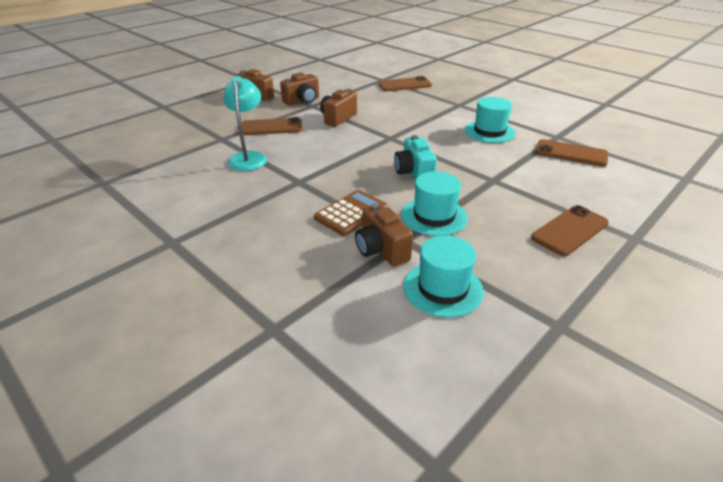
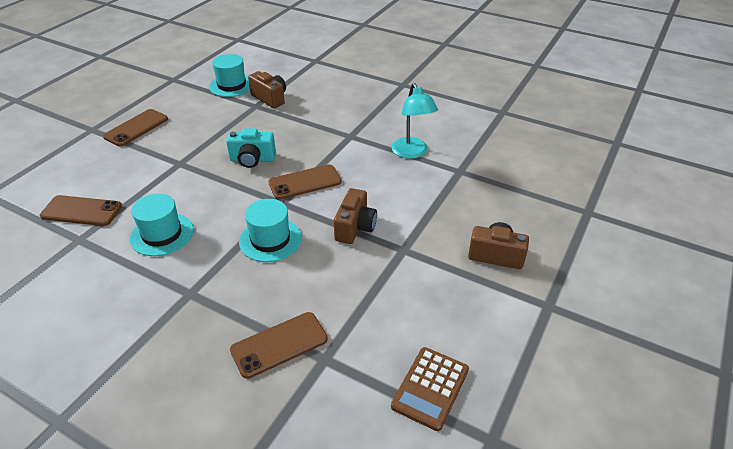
camera: 165 degrees right, 5 degrees up
(271, 127) = (423, 196): brown phone -> brown phone (305, 182)
(302, 101) = (423, 258): brown camera -> none
(351, 213) = (297, 117): brown calculator -> brown calculator (430, 388)
(414, 173) = (252, 159): turquoise camera -> turquoise camera turned 120 degrees clockwise
(434, 216) = (235, 124): turquoise hat -> turquoise hat (270, 240)

